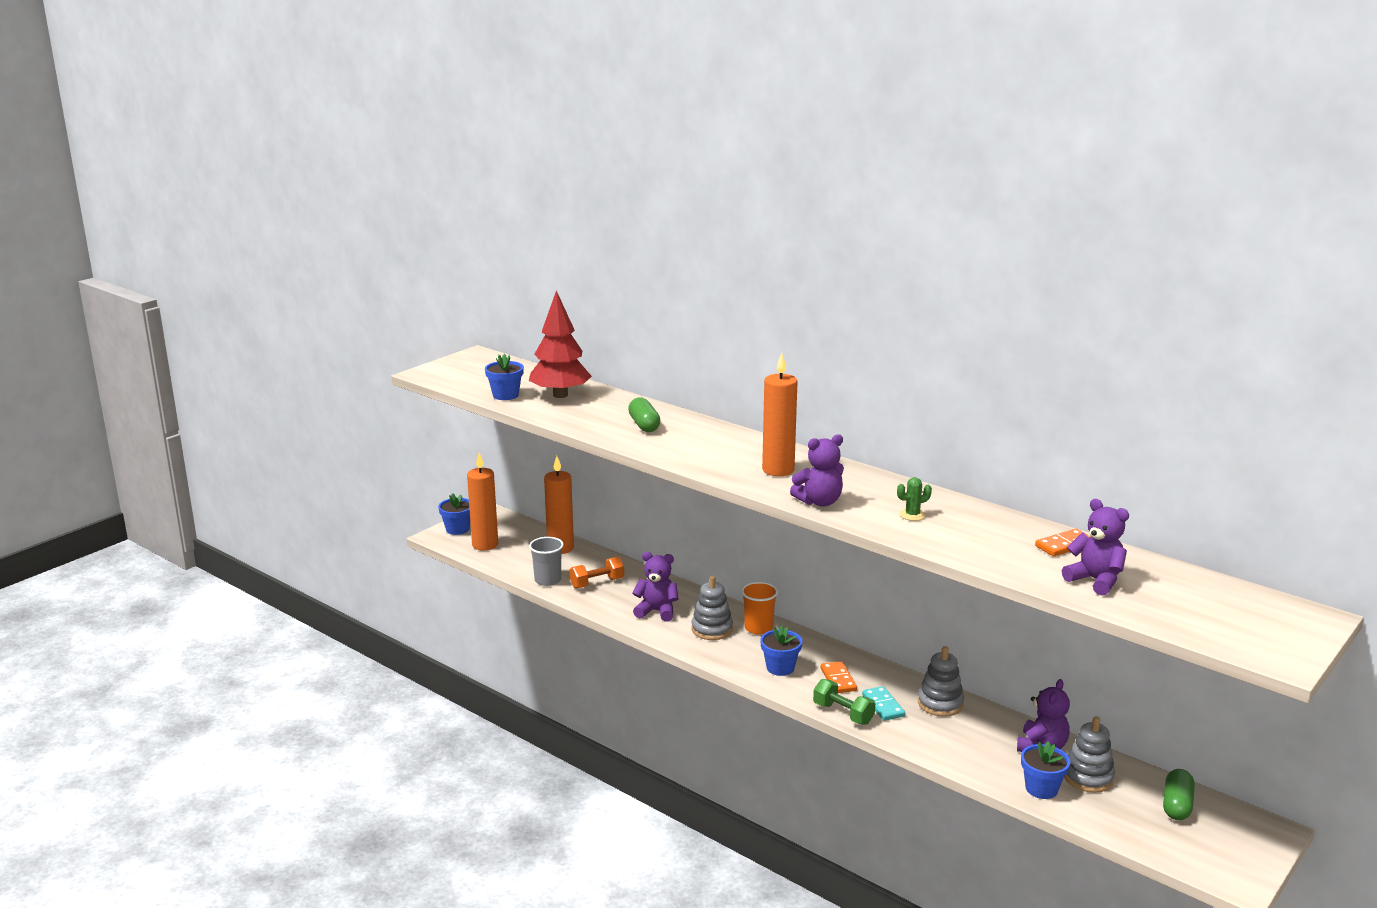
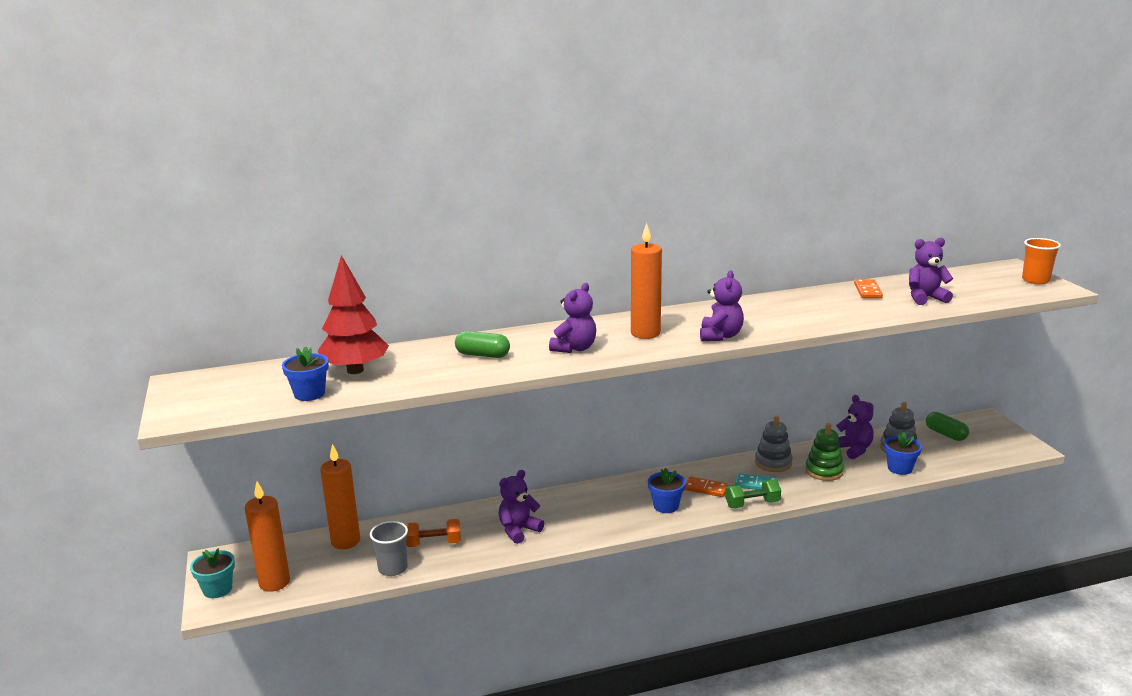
camera: 55 degrees left, 0 degrees up
(457, 529) = (217, 589): blue flower pot -> turquoise flower pot
(597, 583) = (434, 543): orange dumbbell -> orange dumbbell turned 75 degrees clockwise
(704, 452) = (574, 348): none -> purple teddy bear
(712, 629) = (577, 515): grey stacking toy -> none
(758, 628) = (599, 494): orange cup -> orange cup (1035, 280)
(912, 515) = (776, 315): green cactus -> none
(966, 739) = (824, 471): none -> green stacking toy

